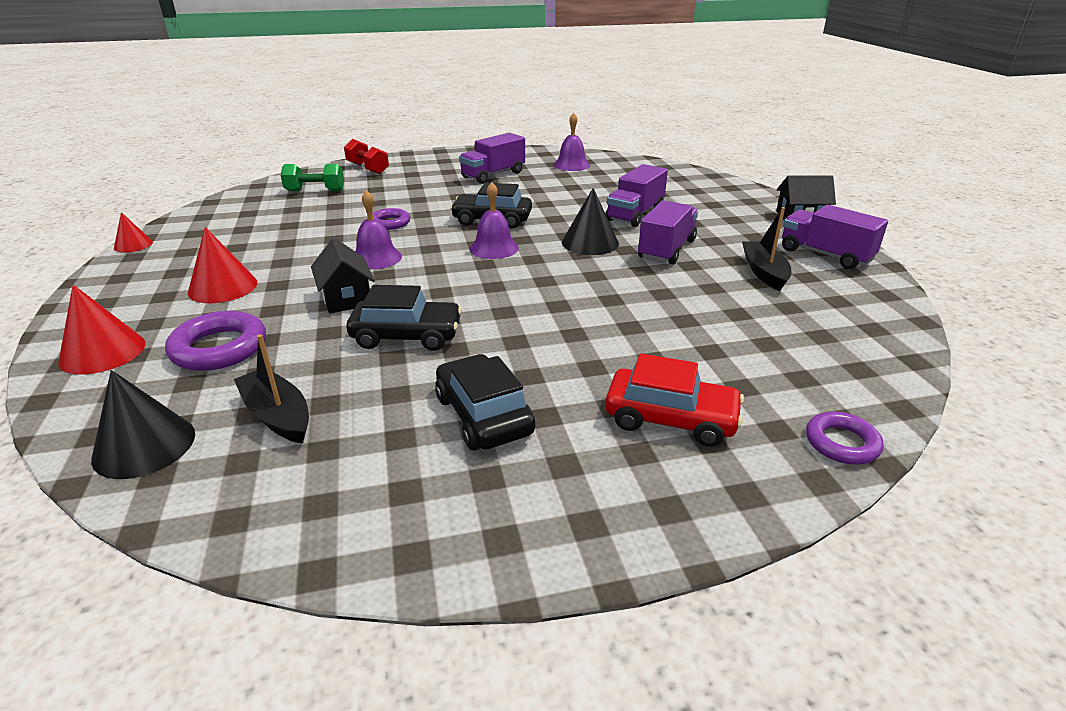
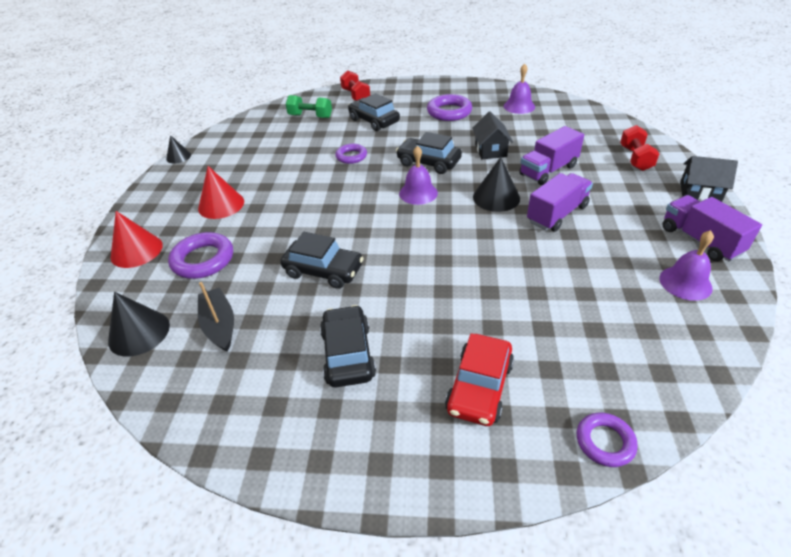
camera: 20 degrees right, 10 degrees up
(133, 245) = (178, 157): red cone -> black cone
(346, 298) = (296, 228): black house -> black house (490, 150)
(376, 258) = (329, 191): purple bell -> purple bell (685, 283)
(403, 189) = (374, 121): none -> black car
(493, 175) = (449, 112): purple truck -> purple ring
(670, 419) = (479, 387): red car -> red car turned 75 degrees clockwise
(720, 197) = (635, 158): none -> red dumbbell
(764, 272) = (631, 252): black boat -> none

